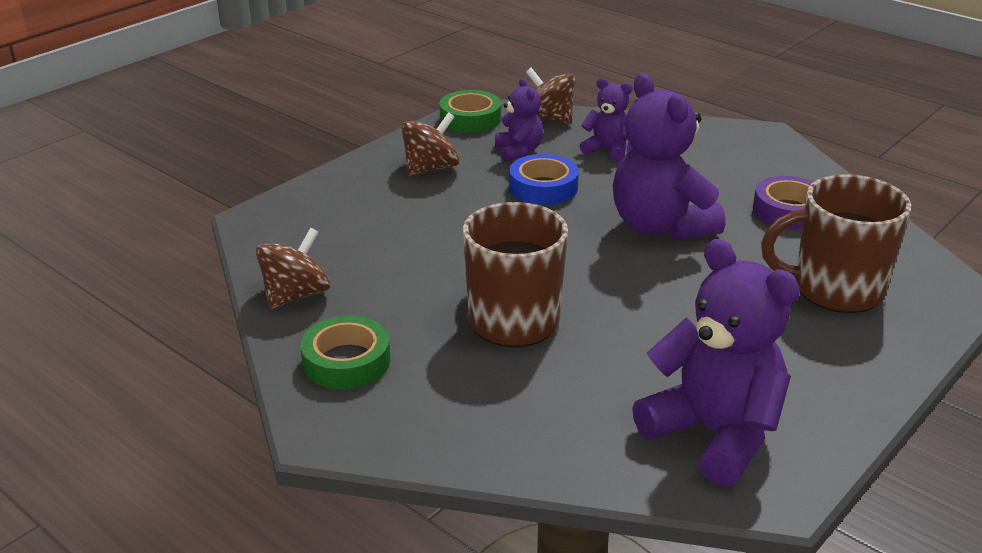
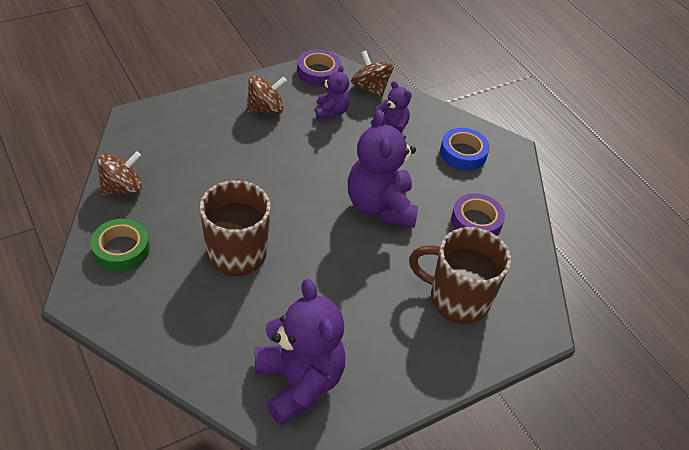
camera: 15 degrees right, 15 degrees up
(470, 119) = (318, 72): green tape -> purple tape
(543, 187) = (326, 148): blue tape -> blue tape (463, 153)

